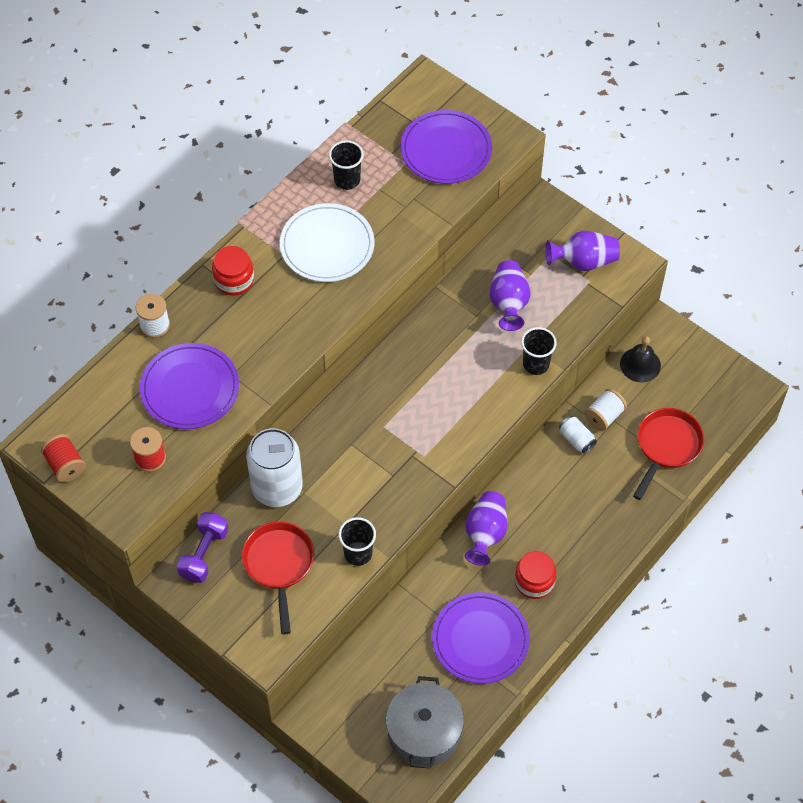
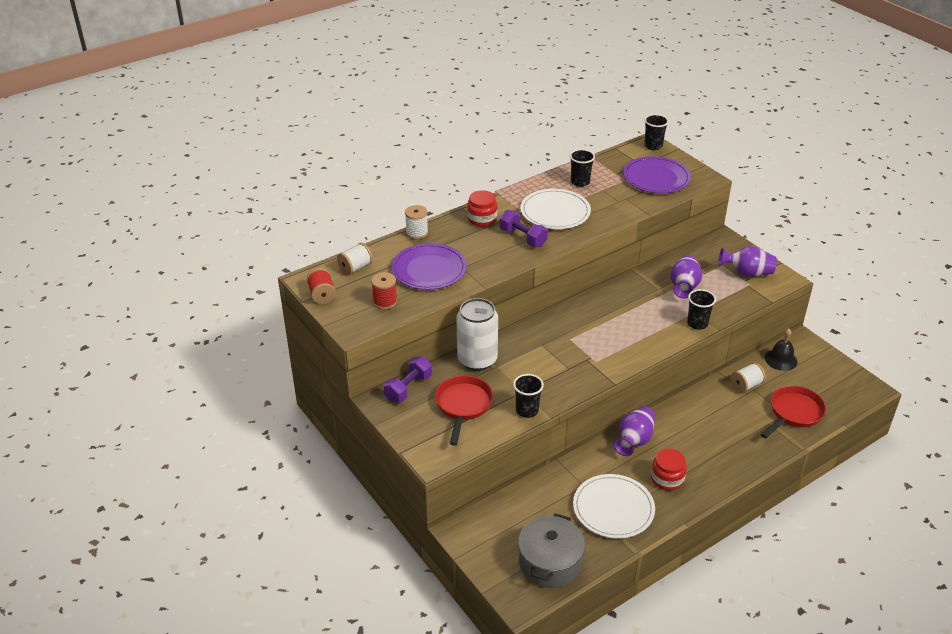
camera: 15 degrees right, 20 degrees down
(93, 407) = (355, 267): none -> white spool
(296, 303) = (523, 238): none -> purple dumbbell
(430, 85) = (653, 146): none -> black cup
(480, 639) = (613, 508): purple plate -> white plate
(576, 439) = (721, 395): white can -> none

